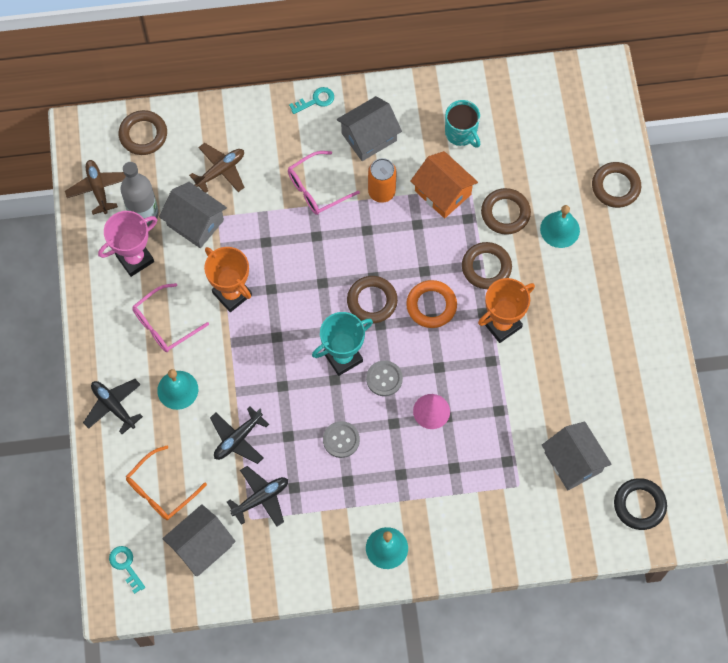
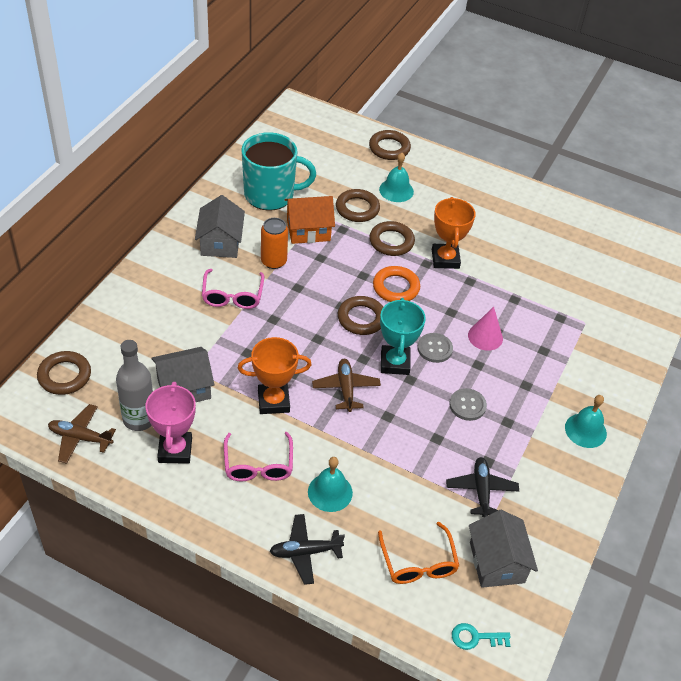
camera: 60 degrees left, 20 degrees down
(220, 171) = (154, 344): brown plane -> brown plane (346, 388)
(238, 439) = (412, 475): black plane -> none
(316, 100) = (156, 254): turquoise key -> none
(461, 133) = (270, 195): turquoise mug -> turquoise mug, size x1.72
(573, 462) = (587, 283): grey house -> none
(639, 505) = (645, 269): black ring -> none

